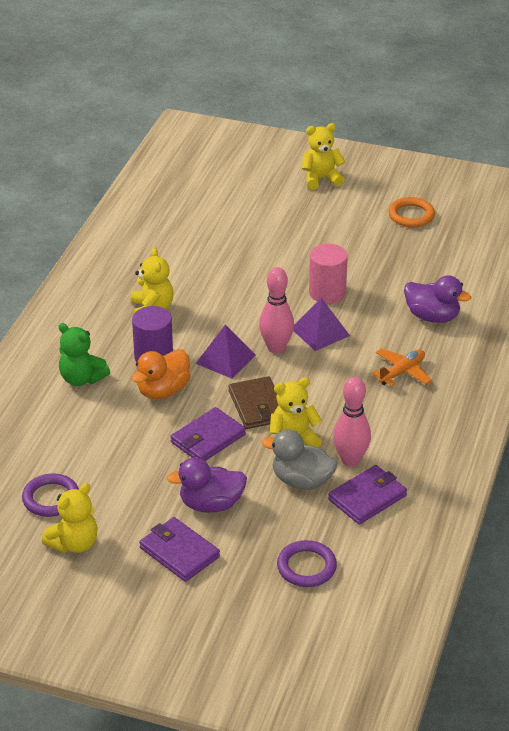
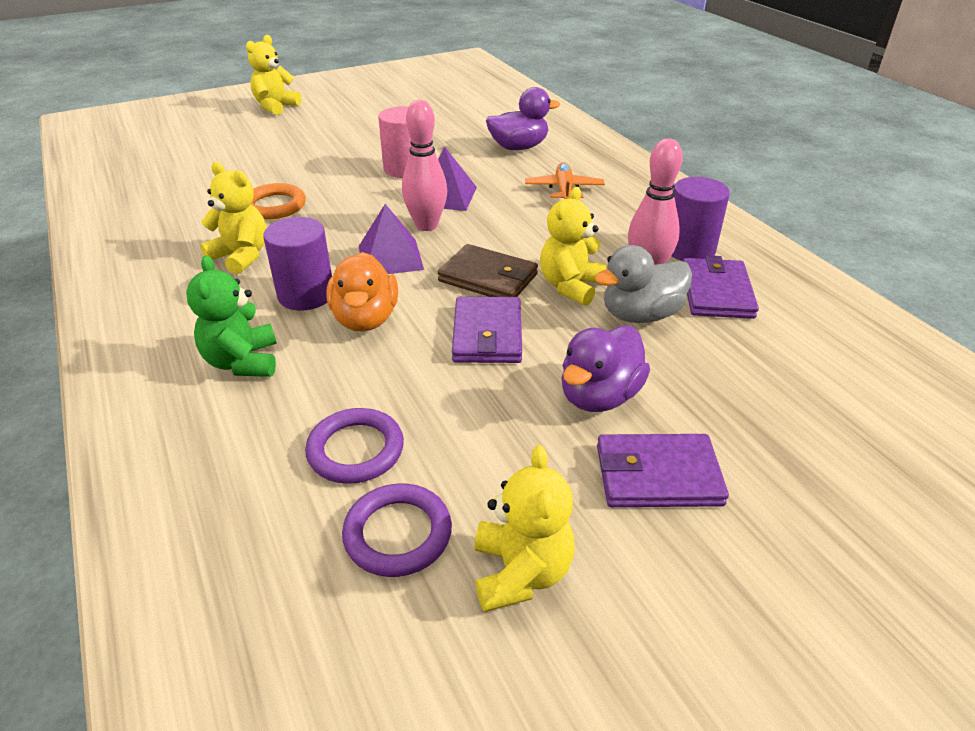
camera: 45 degrees left, 0 degrees up
(82, 378) = (242, 362): green teddy bear -> green teddy bear turned 90 degrees clockwise
(306, 567) = (791, 389): purple ring -> purple ring (355, 450)
(403, 463) = (689, 249): none -> purple cylinder
(411, 215) = (391, 101): orange ring -> orange ring (274, 206)

